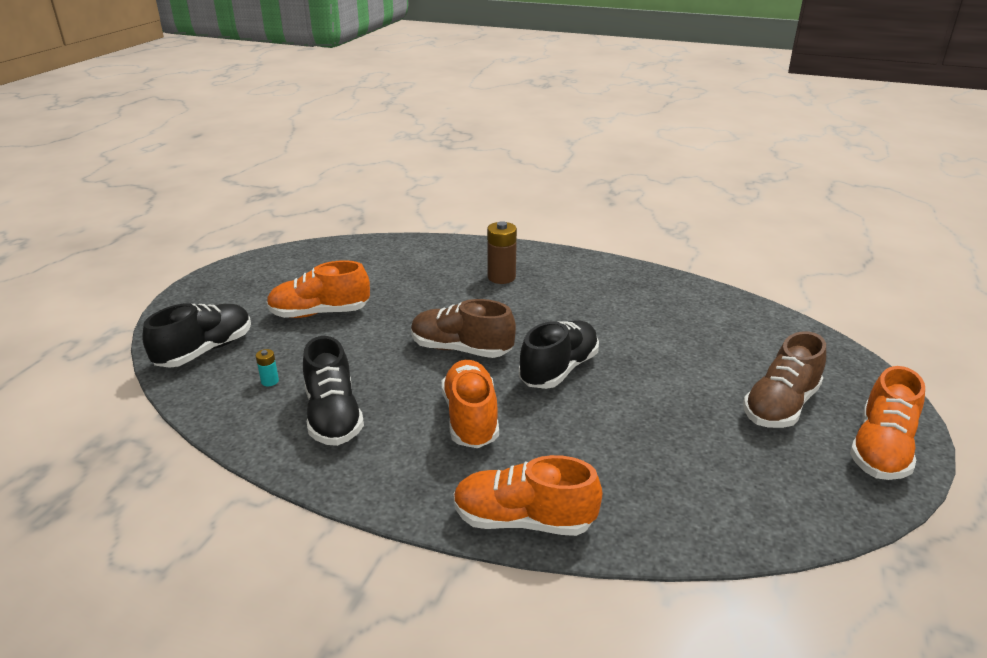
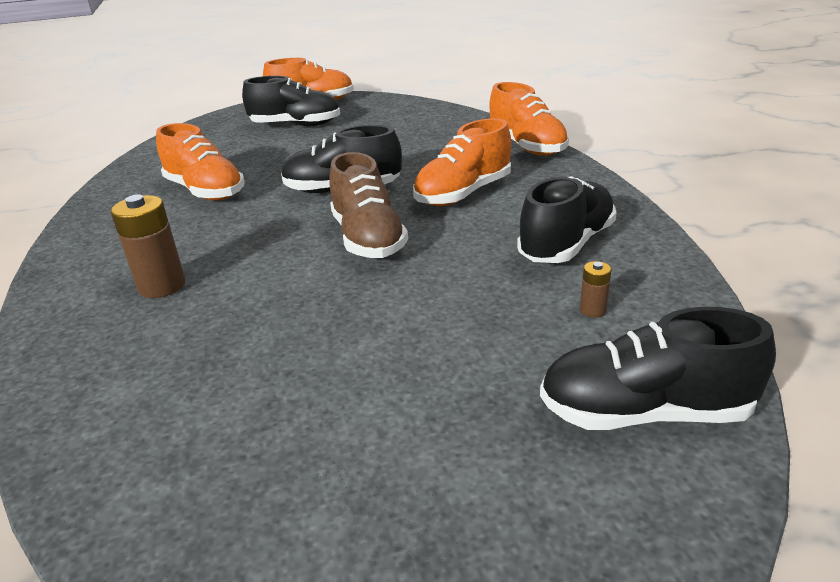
camera: 125 degrees left, 0 degrees up
(270, 381) = (592, 310): turquoise battery -> brown battery
(319, 313) = (415, 375): orange shoe -> orange shoe (205, 191)
(780, 406) = (296, 125): brown shoe -> black shoe

